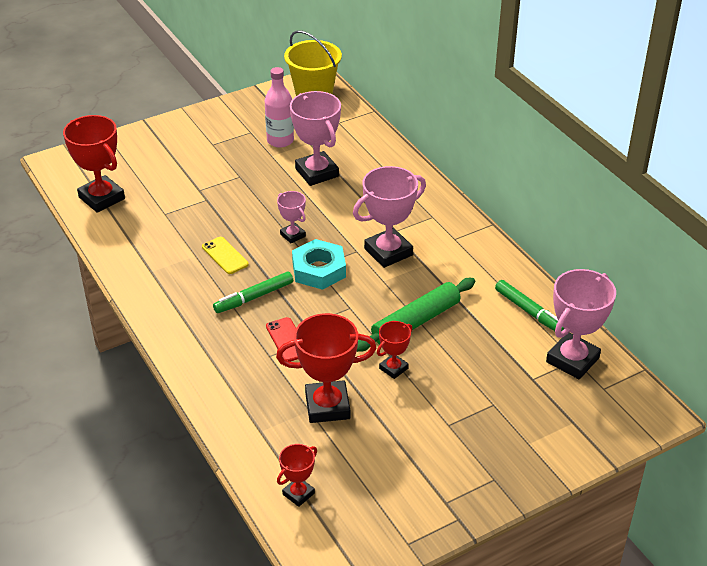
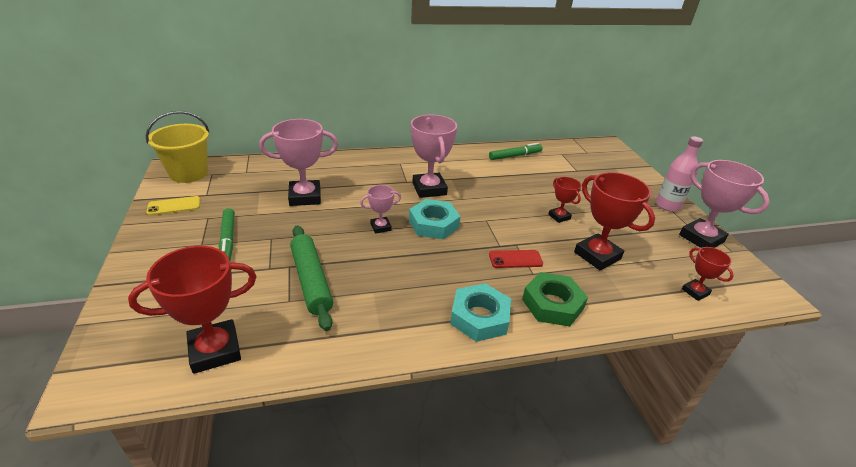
camera: 75 degrees left, 5 degrees down
(188, 326) = (479, 317): none -> turquoise nut
(225, 255) = (385, 272): yellow phone -> yellow phone (174, 206)
(227, 374) = (552, 304): none -> green nut
(254, 297) = (454, 266): green marker -> green marker (228, 240)
(280, 140) = (240, 204): pink bottle -> pink bottle (667, 205)
(327, 406) = (597, 255): red trophy -> red trophy turned 45 degrees counterclockwise
(415, 322) = (512, 196): green rolling pin -> green rolling pin (311, 281)
(572, 360) = (562, 154): pink trophy -> pink trophy (701, 238)

